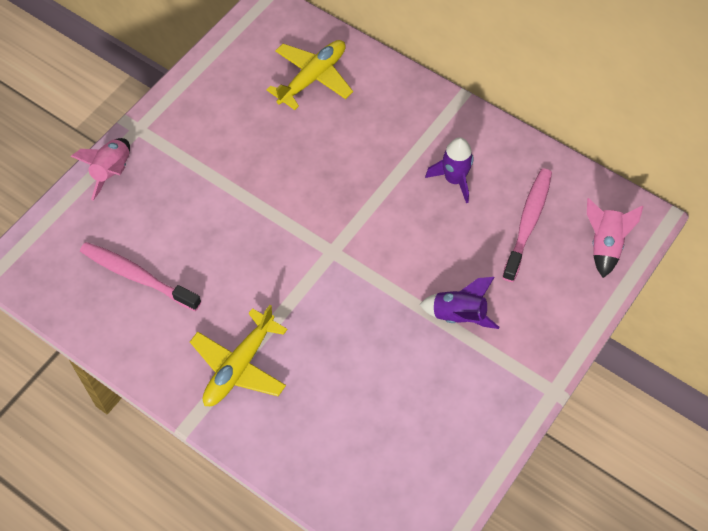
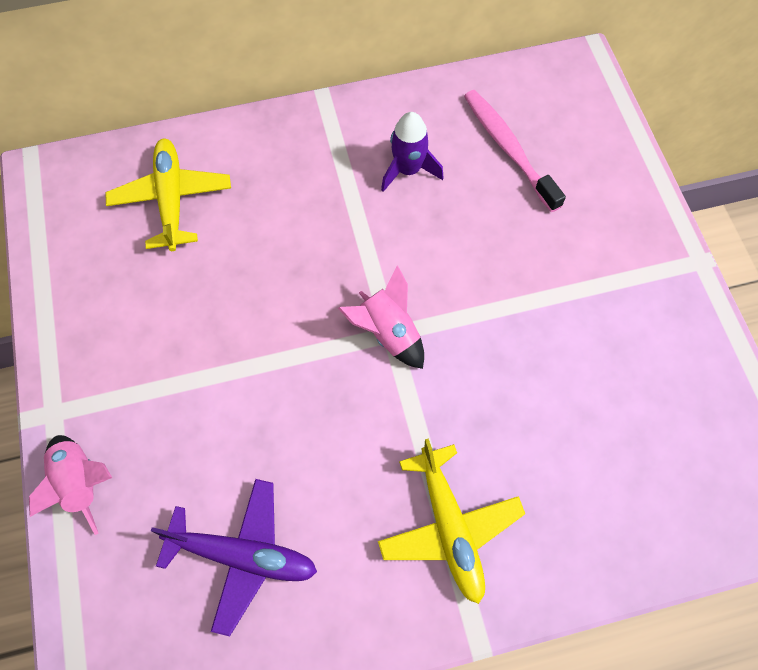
camera: 50 degrees left, 5 degrees up
(137, 276) = (243, 555): pink toothbrush -> purple plane
(459, 315) = (559, 277): purple rocket -> none
(605, 245) = (582, 110): pink rocket -> pink rocket (388, 333)

